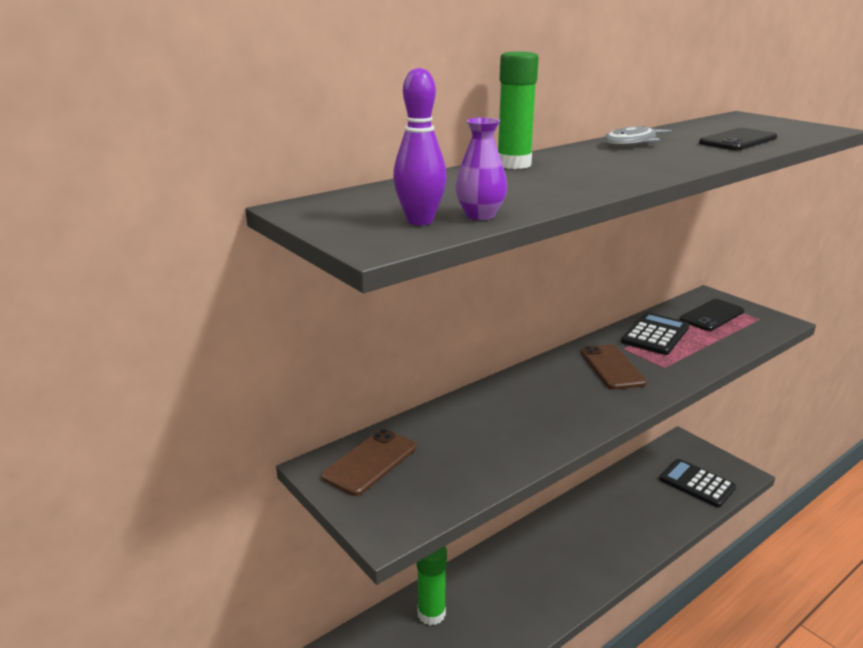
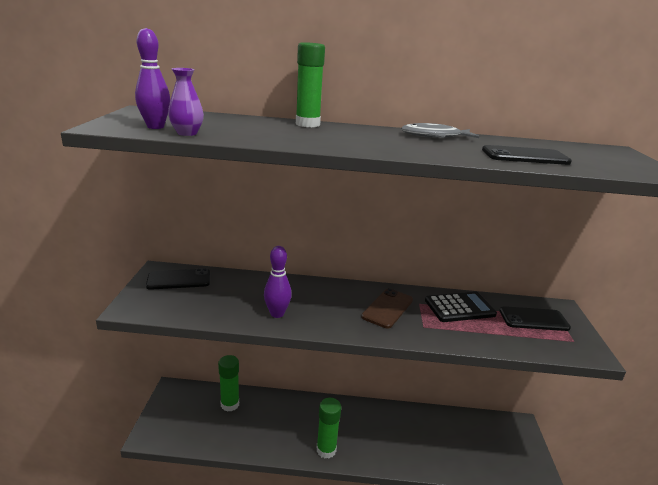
camera: 40 degrees right, 0 degrees up
(370, 462) = (179, 280): brown phone -> black phone
(541, 431) = (277, 314): none -> purple bowling pin
(583, 580) = (326, 450): none -> green glue stick
(697, 483) = (489, 456): black calculator -> none

